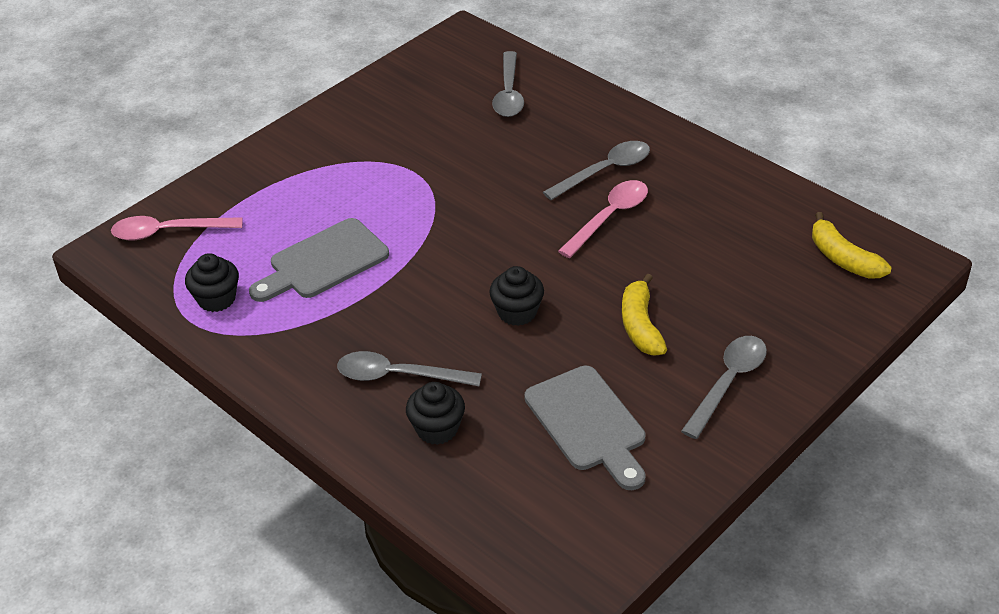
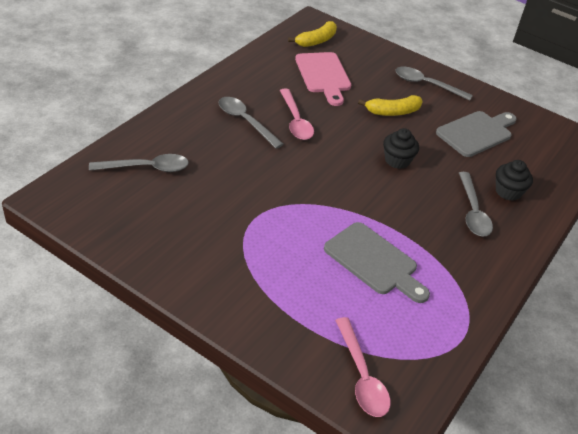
camera: 105 degrees left, 0 degrees up
(216, 299) = (434, 323): black cupcake -> none
(609, 217) = (295, 121): pink spoon -> pink spoon turned 135 degrees counterclockwise
(734, 257) = (323, 75): none -> pink cutting board

